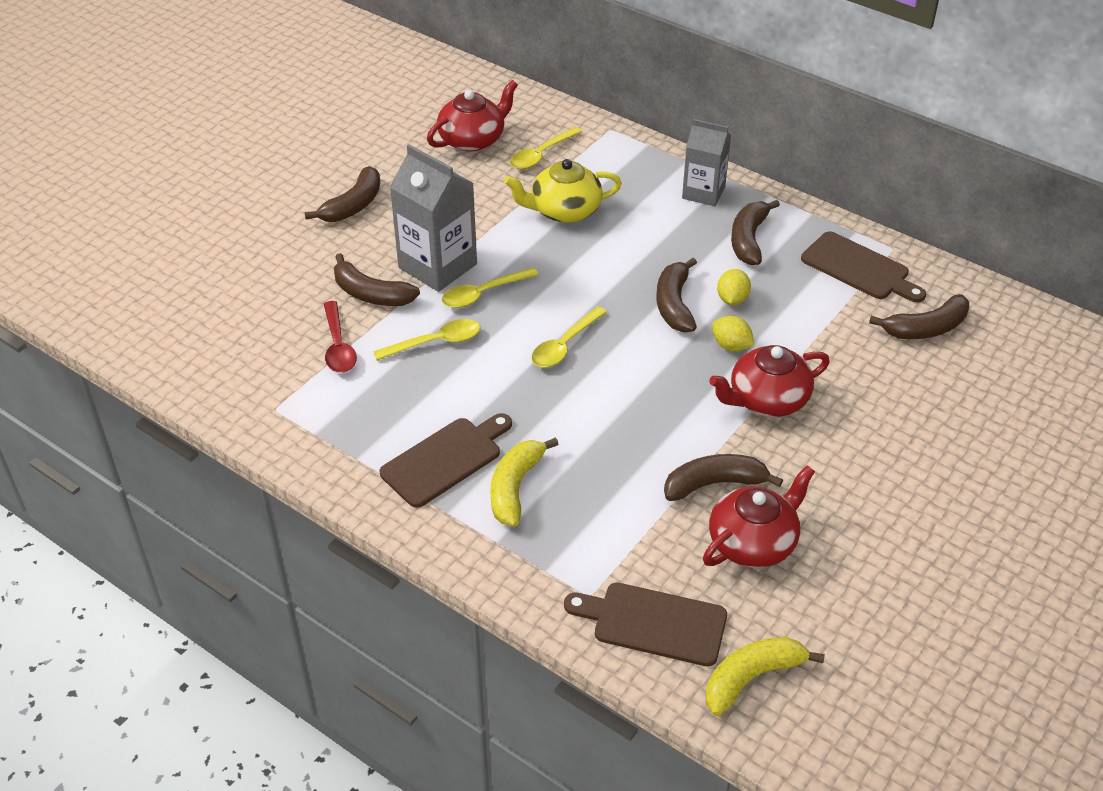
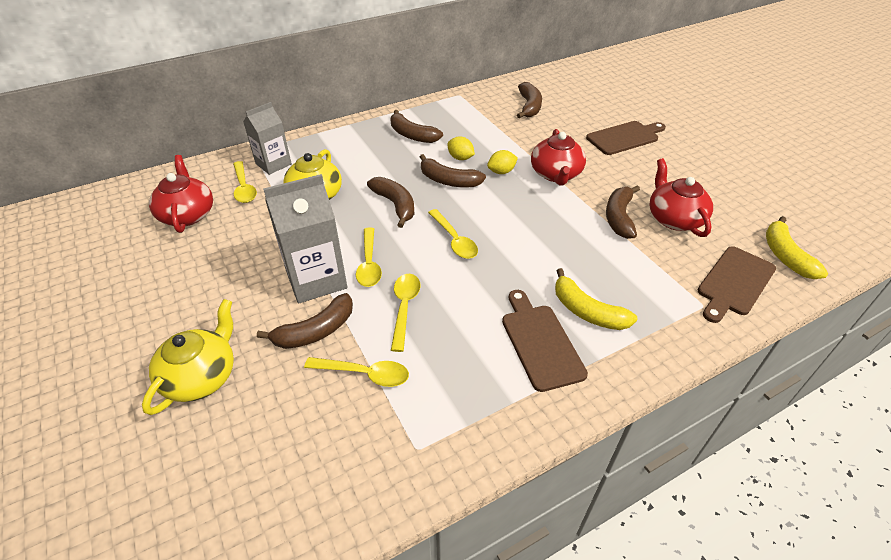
camera: 65 degrees left, 0 degrees up
(285, 249) = (201, 376): none -> yellow teapot
(338, 346) = (364, 374): red spoon -> yellow spoon
(353, 205) = (191, 309): brown banana -> brown banana (395, 205)
(703, 192) = (354, 136): grey carton -> grey carton (273, 164)
(859, 268) = (467, 109): brown cutting board -> brown cutting board (624, 137)

